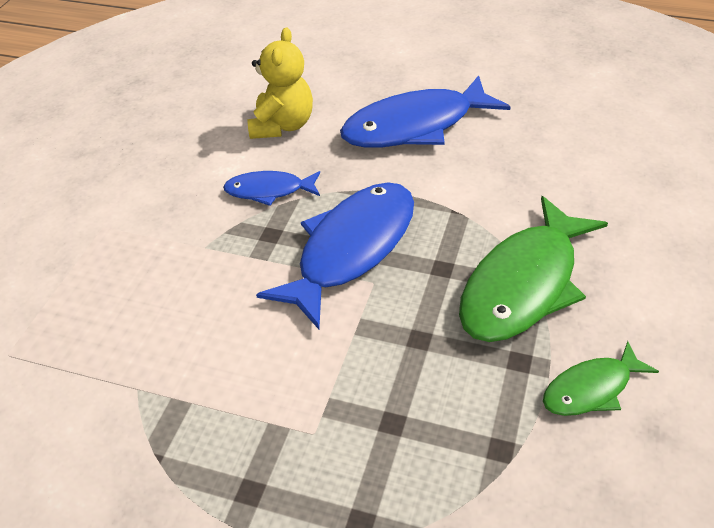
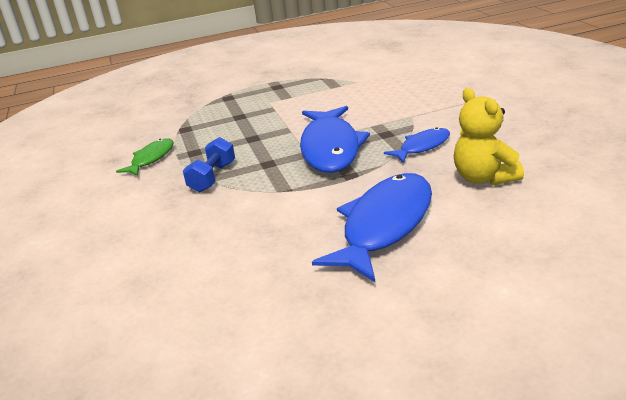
camera: 145 degrees right, 15 degrees down
(524, 284) = (212, 177): green fish -> blue dumbbell

